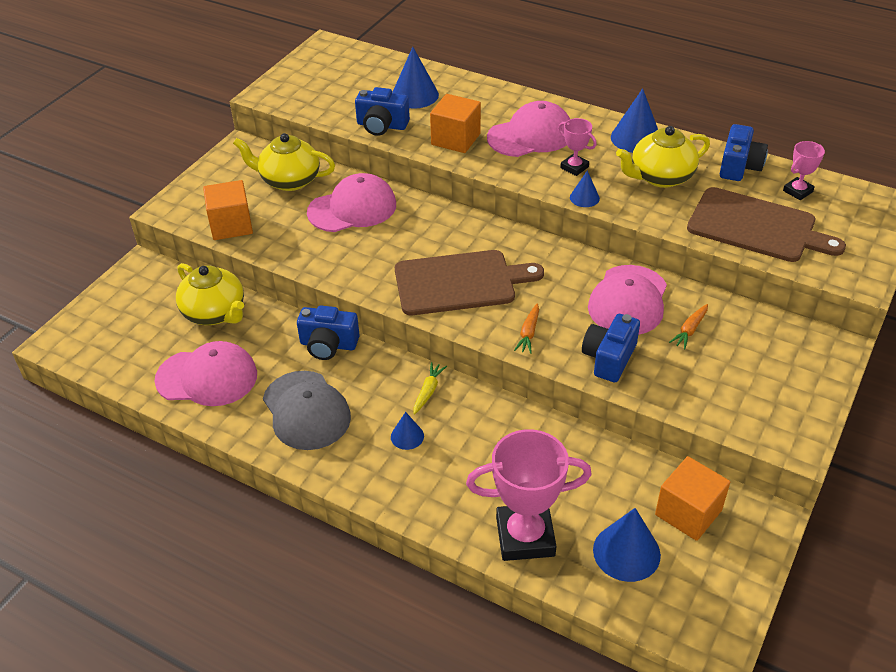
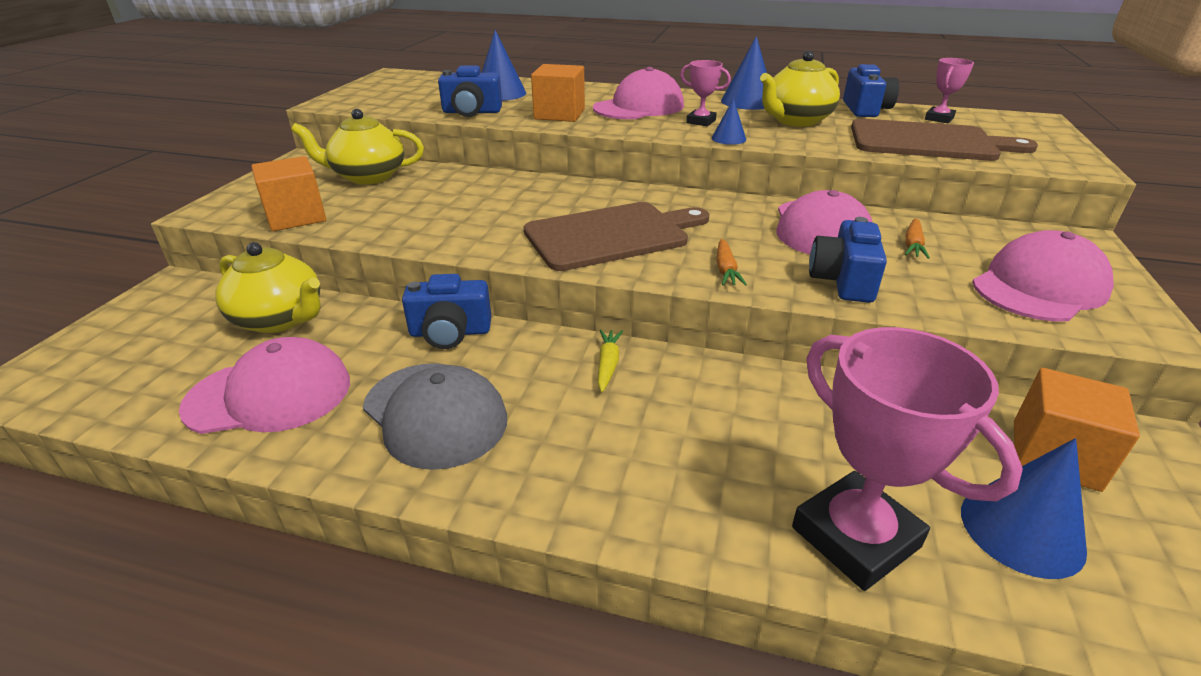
camera: 15 degrees left, 10 degrees down
(352, 208) = (452, 190): pink cap -> pink cap (1039, 286)
(407, 436) = (600, 423): blue cone -> none
(525, 536) = (855, 537): pink trophy -> pink trophy turned 75 degrees clockwise

